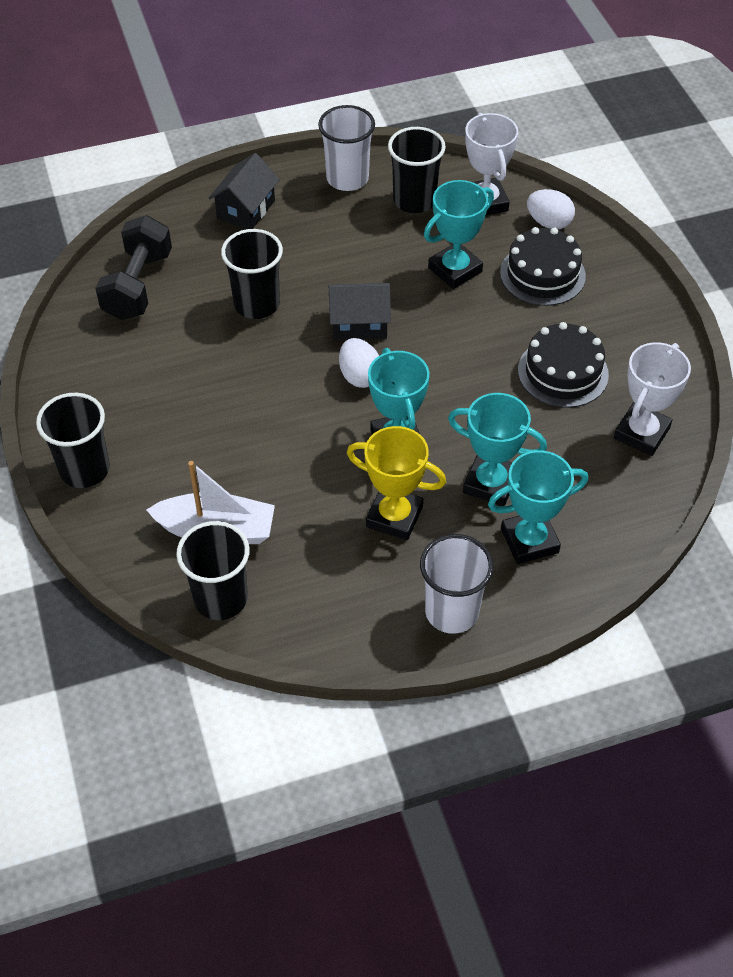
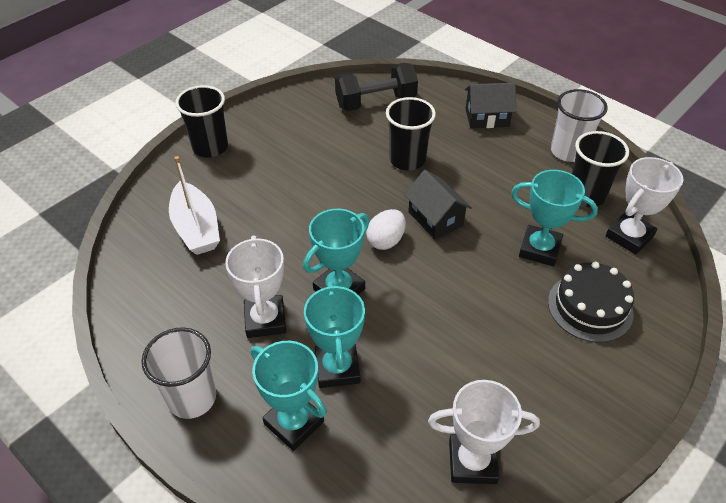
camera: 60 degrees right, 5 degrees down
(221, 599) = (139, 256): black cup -> none
(394, 517) = (265, 320): yellow trophy -> white trophy
(549, 223) = (651, 287): white egg -> none
(563, 372) = (494, 368): black cake -> none

